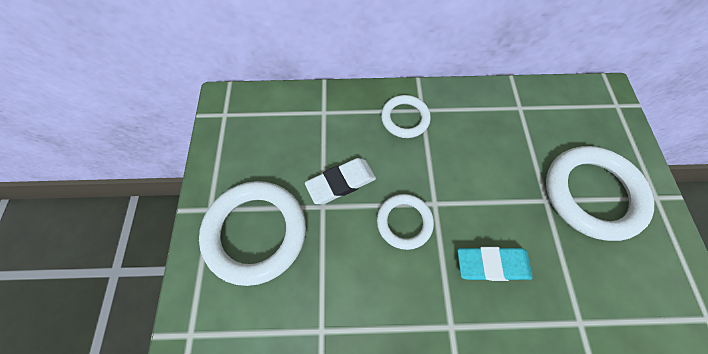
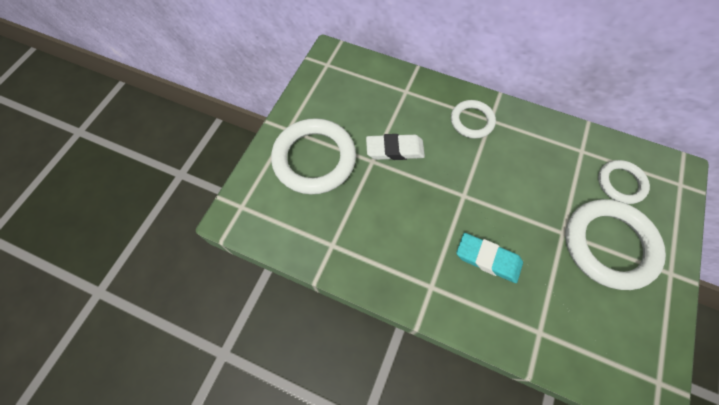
camera: 25 degrees right, 0 degrees up
(404, 222) = (431, 198): white ring -> white ring (620, 183)

